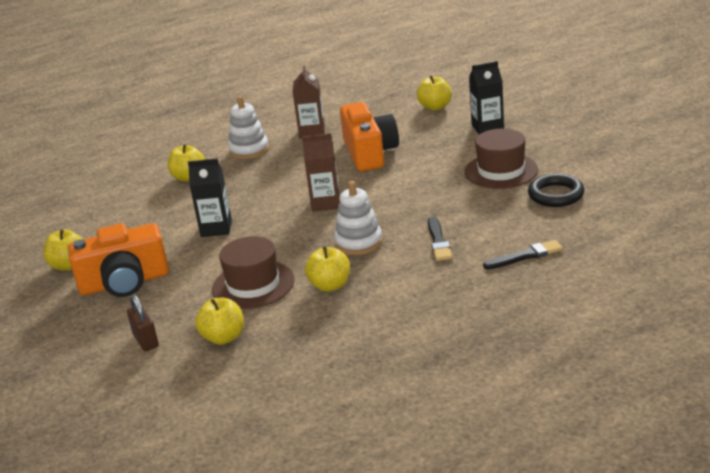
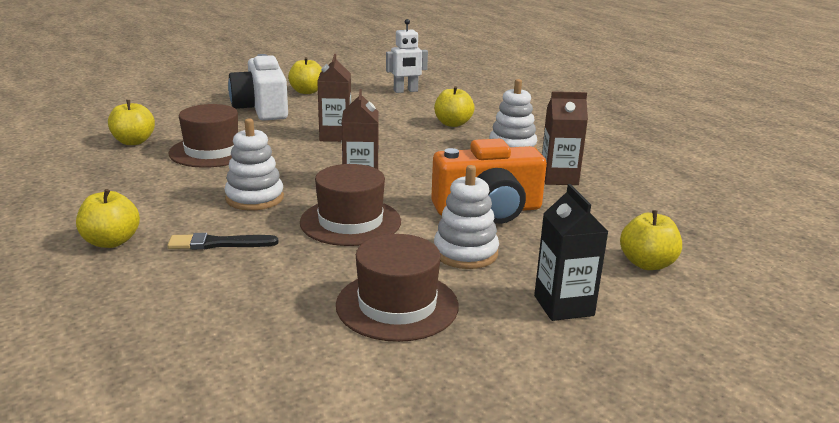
camera: 85 degrees right, 5 degrees down
(82, 209) = (405, 91): none -> white robot
(124, 282) = (262, 108): orange camera -> white camera
(146, 341) = (161, 118): brown padlock -> none
(216, 228) = (335, 136): black carton -> brown carton
(330, 285) = (176, 183): yellow apple -> yellow apple (111, 242)
(395, 198) = (350, 222): none -> brown hat
(433, 156) = (465, 253): none -> white stacking toy
(525, 256) = (128, 302): black brush -> none
(556, 195) = (289, 350): black ring -> none

